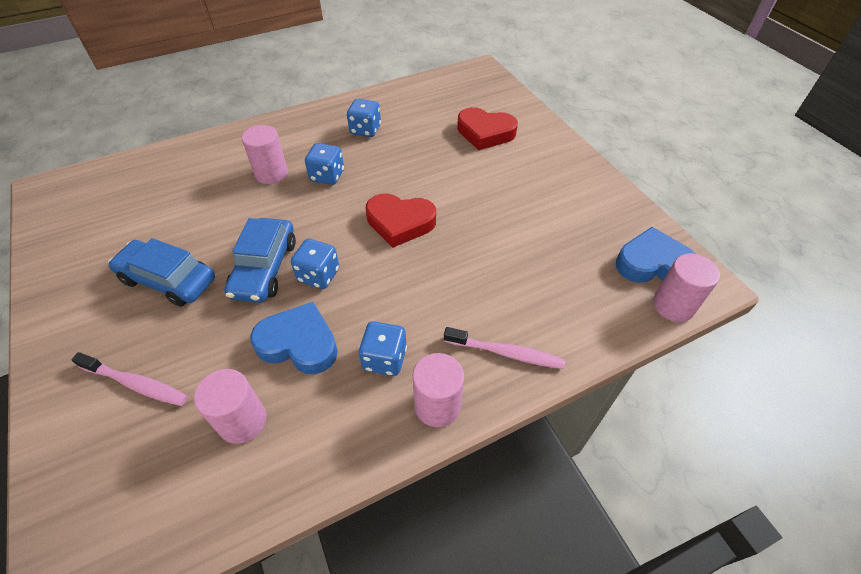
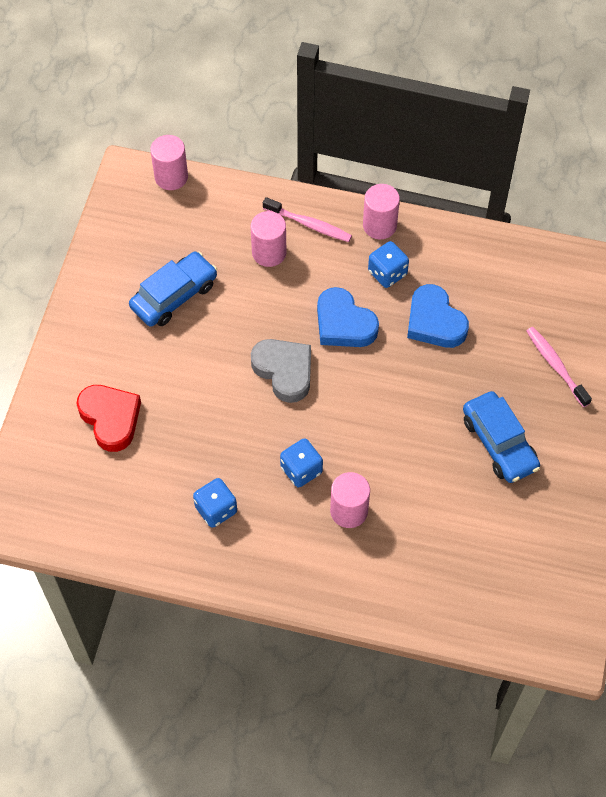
camera: 140 degrees left, 10 degrees up
(242, 421) = (500, 295): pink cylinder -> pink cylinder (269, 253)
(264, 268) = (420, 402): blue car -> blue car (174, 296)
(318, 275) = (384, 367): blue dice -> none
(400, 223) = (284, 371): red heart -> grey heart
(506, 353) = (309, 224): pink toothbrush -> pink toothbrush turned 150 degrees clockwise
(653, 263) = (143, 208): blue heart -> blue heart (344, 324)

